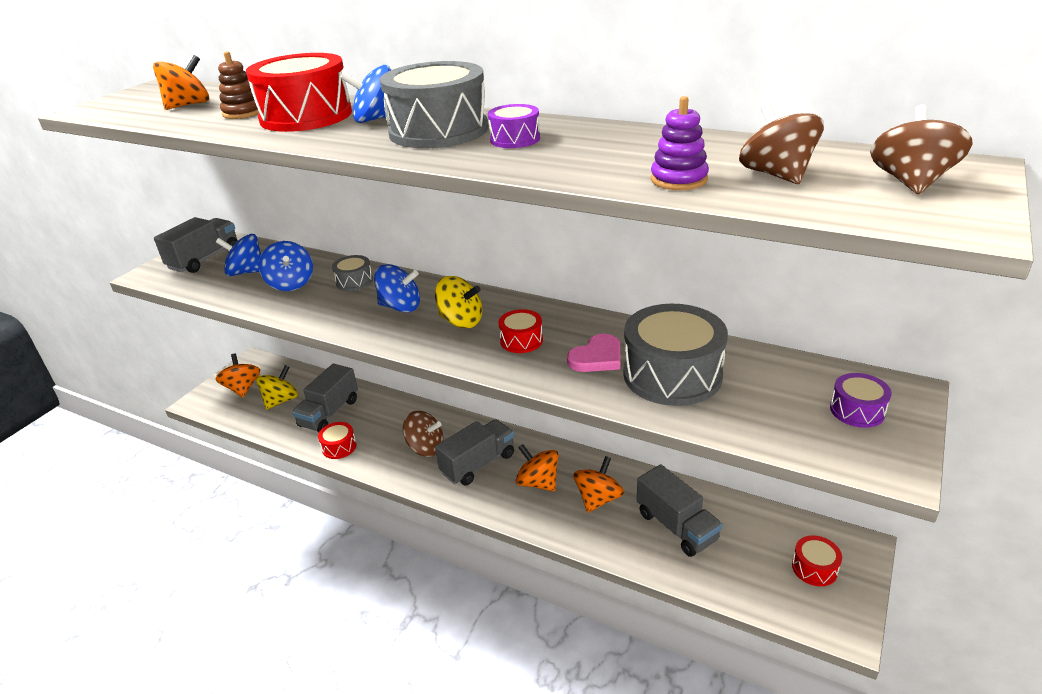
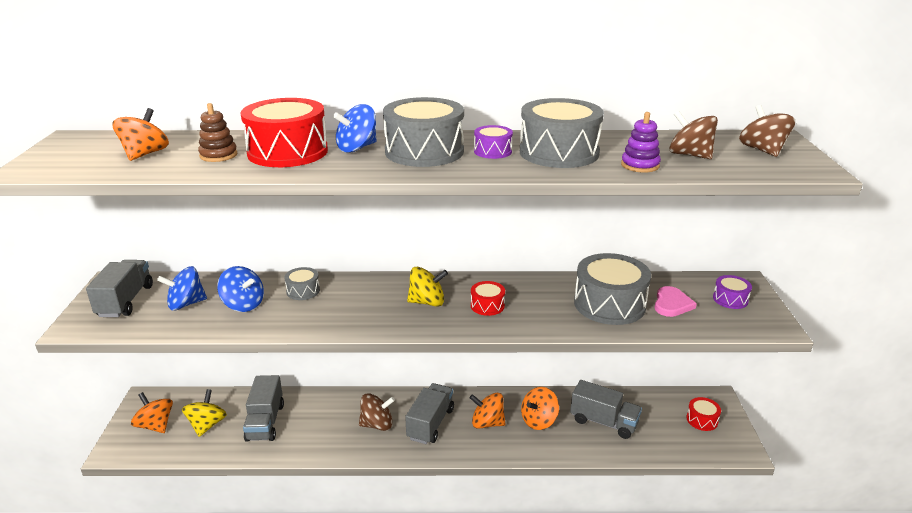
camera: 30 degrees left, 5 degrees down
(339, 447) = (298, 447): red drum -> none
(400, 307) = (366, 302): blue spinning top -> none
(593, 150) = (559, 152): none -> grey drum
(597, 357) = (551, 304): pink heart -> pink heart (672, 304)
(598, 499) = (539, 421): orange spinning top -> orange spinning top turned 135 degrees counterclockwise

